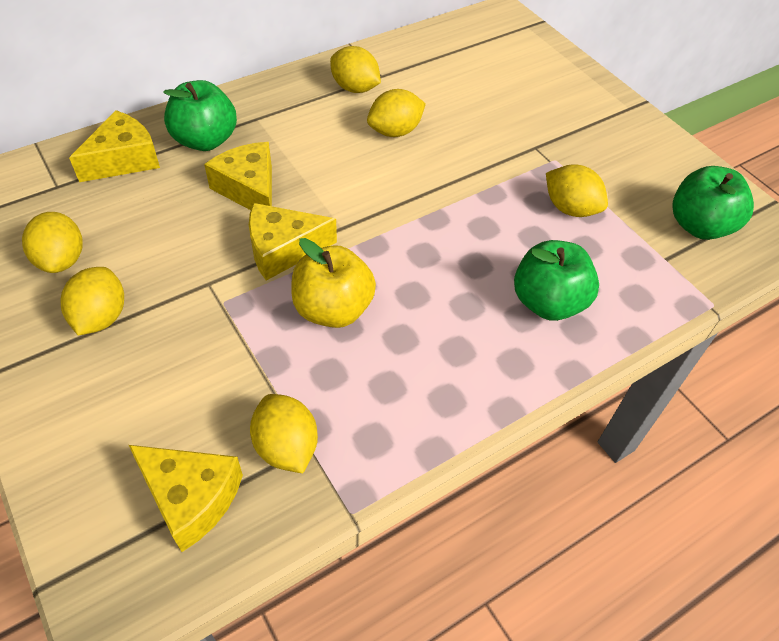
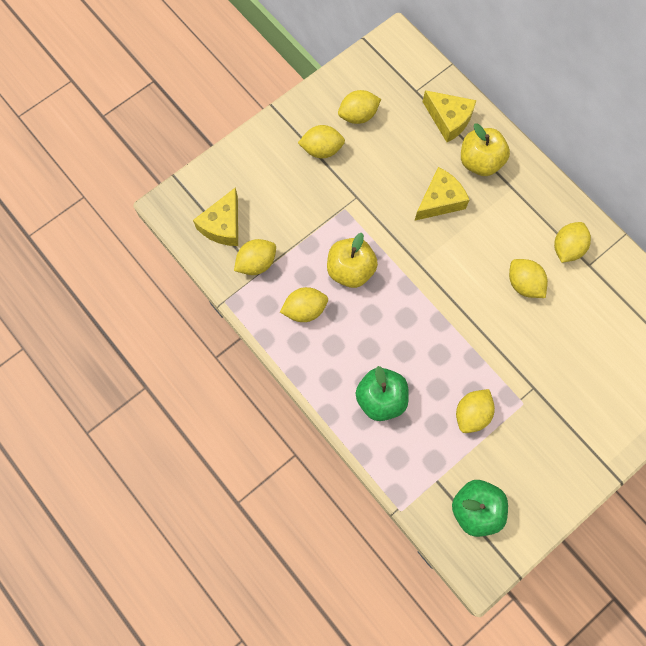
camera: 85 degrees right, 20 degrees up
(205, 140) = (480, 162): green apple -> yellow apple
(283, 249) = (392, 232): yellow cheese -> none
(390, 382) = (305, 310): none -> yellow lemon

